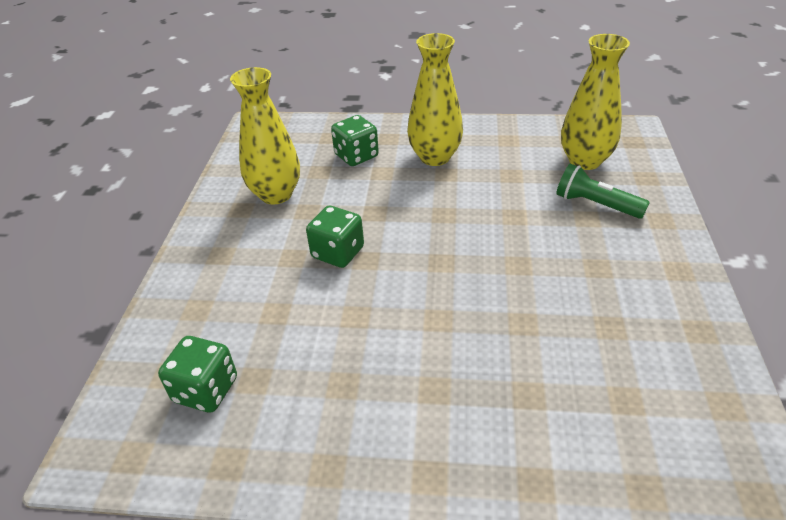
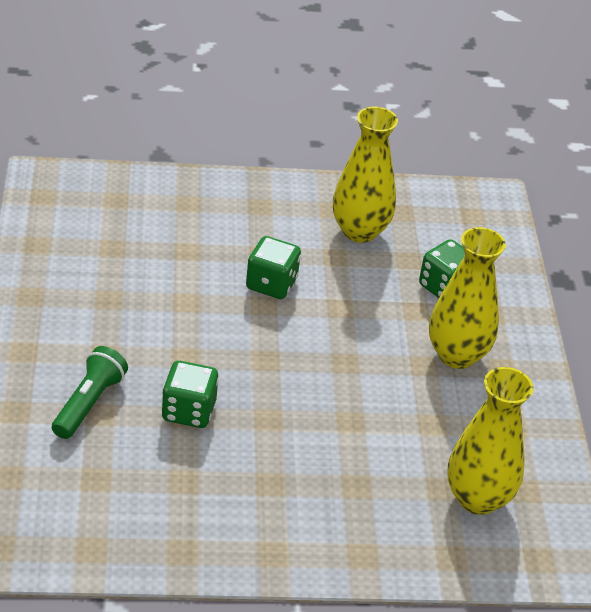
camera: 75 degrees right, 0 degrees up
(206, 390) = (101, 223): green dice -> green dice (188, 411)
(595, 205) = (383, 496): green flashlight -> green flashlight (89, 403)

